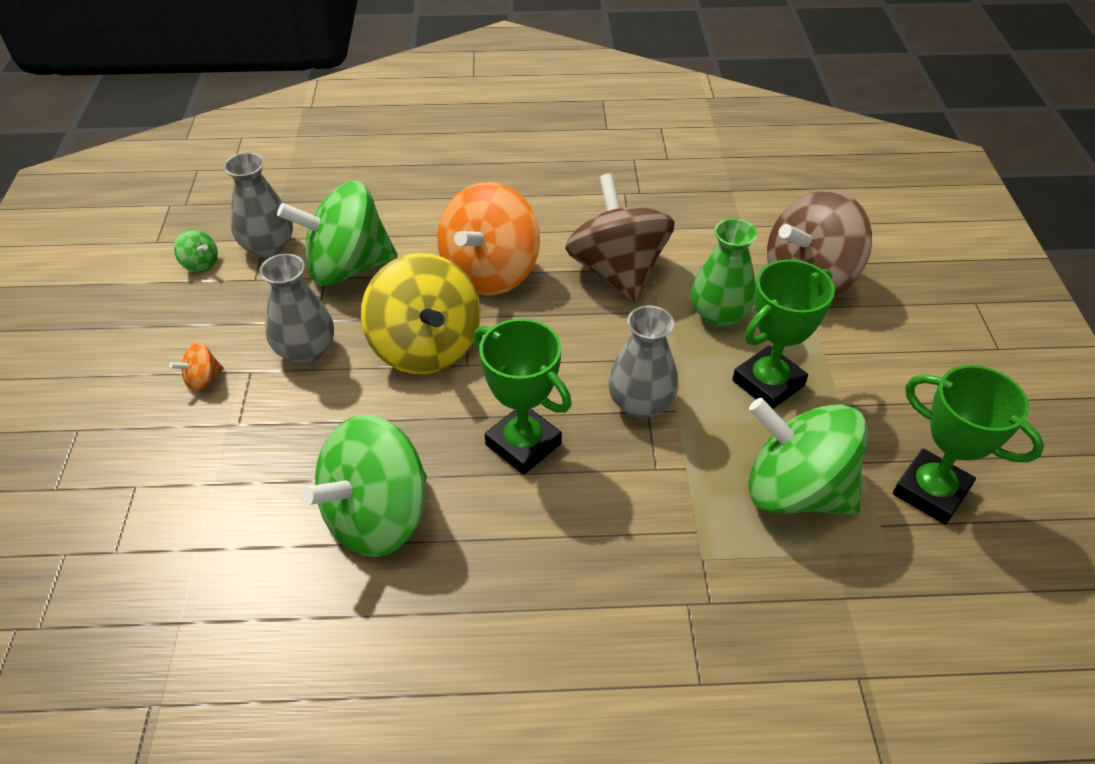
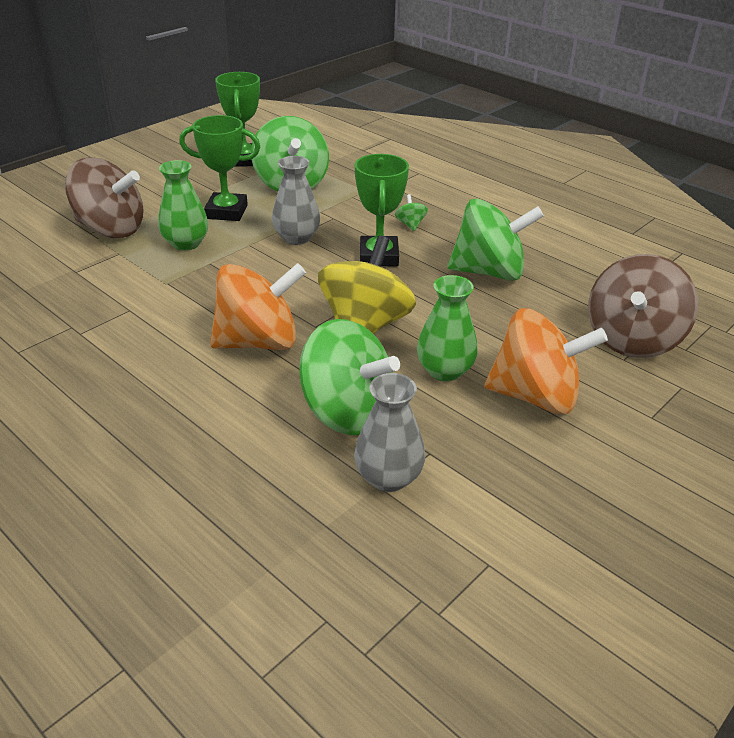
camera: 135 degrees left, 10 degrees down
(200, 264) = (464, 501): green spinning top -> green spinning top (410, 224)
(203, 379) = (535, 396): orange spinning top -> orange spinning top, size x2.50
(306, 351) = (444, 371): grey vase -> green vase
(617, 271) = (188, 293): brown spinning top -> brown spinning top (632, 339)

